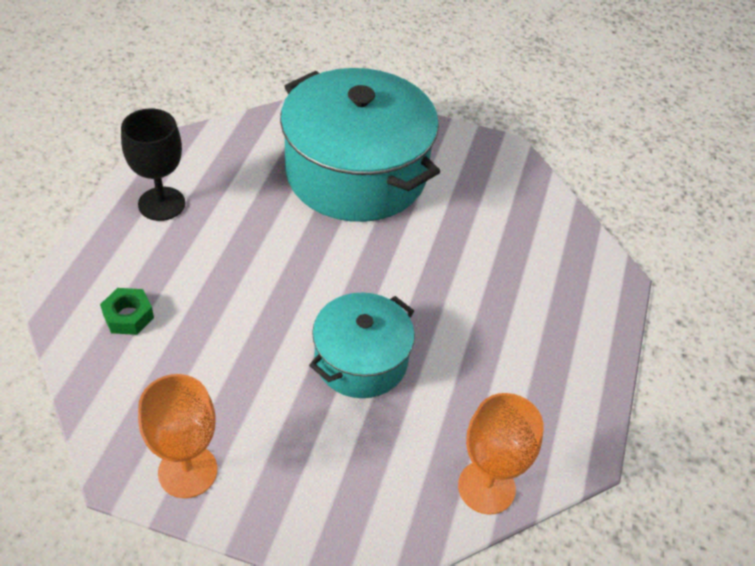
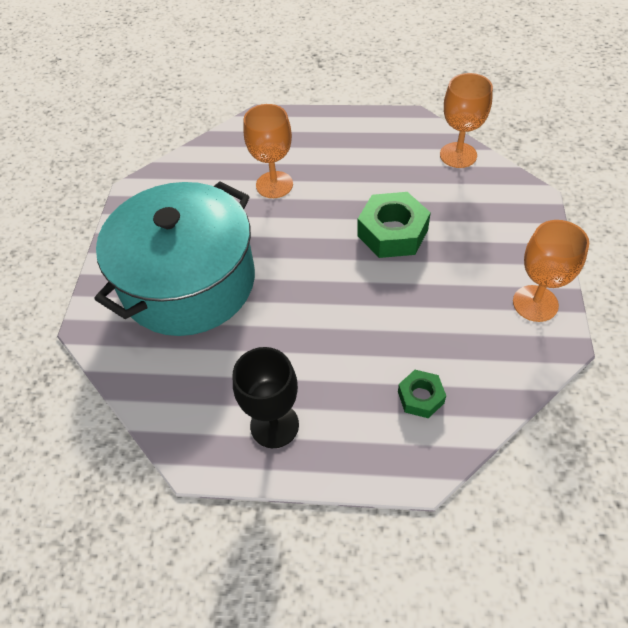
camera: 95 degrees left, 5 degrees up
(361, 360) = (392, 232): turquoise pot -> green nut
(482, 266) = (274, 185): none -> orange goblet

